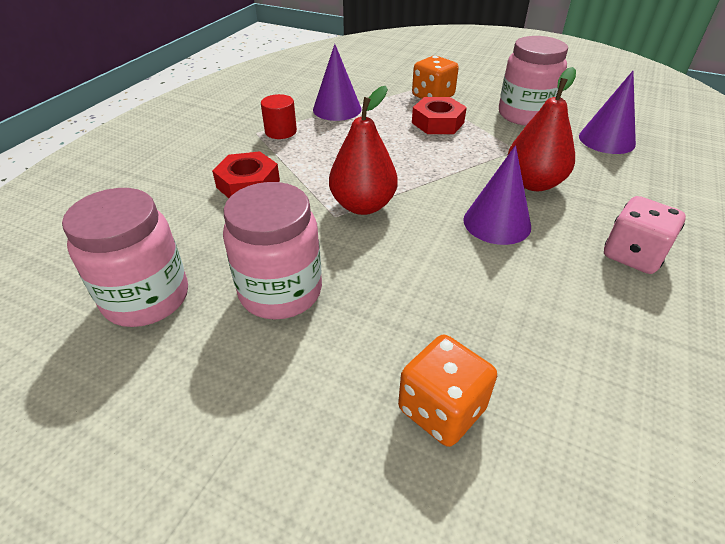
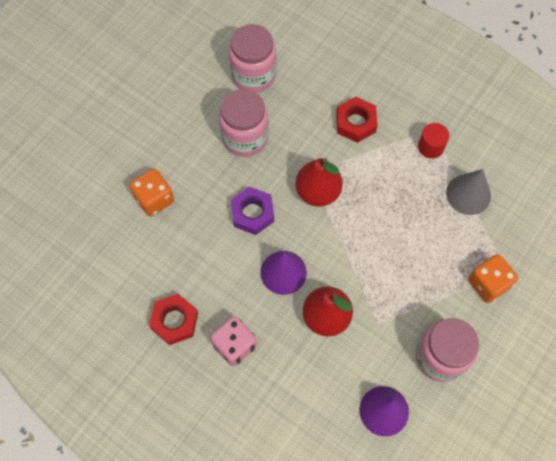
camera: 100 degrees right, 25 degrees up
(337, 109) = (468, 194): purple cone -> grey cone
(419, 264) = (252, 213): none -> purple nut
(437, 123) = (433, 273): red nut -> red nut (175, 321)

